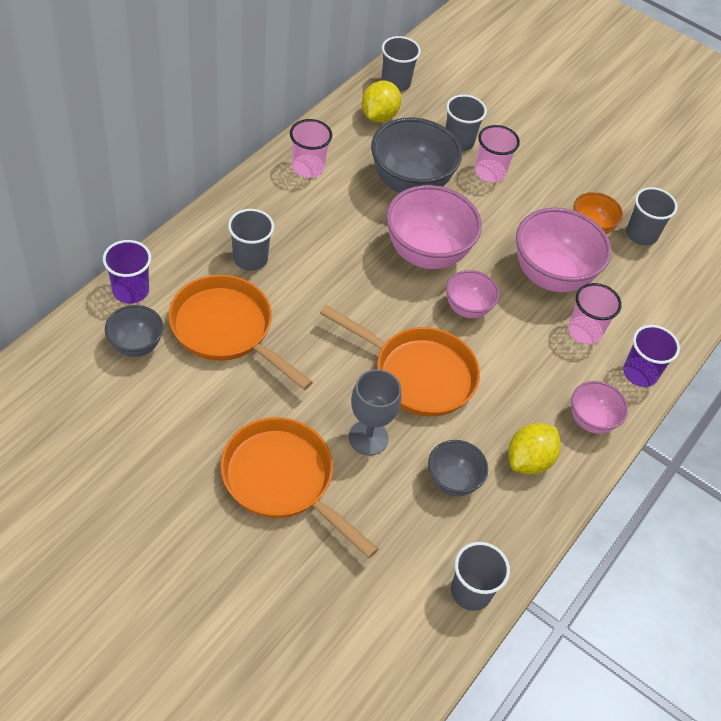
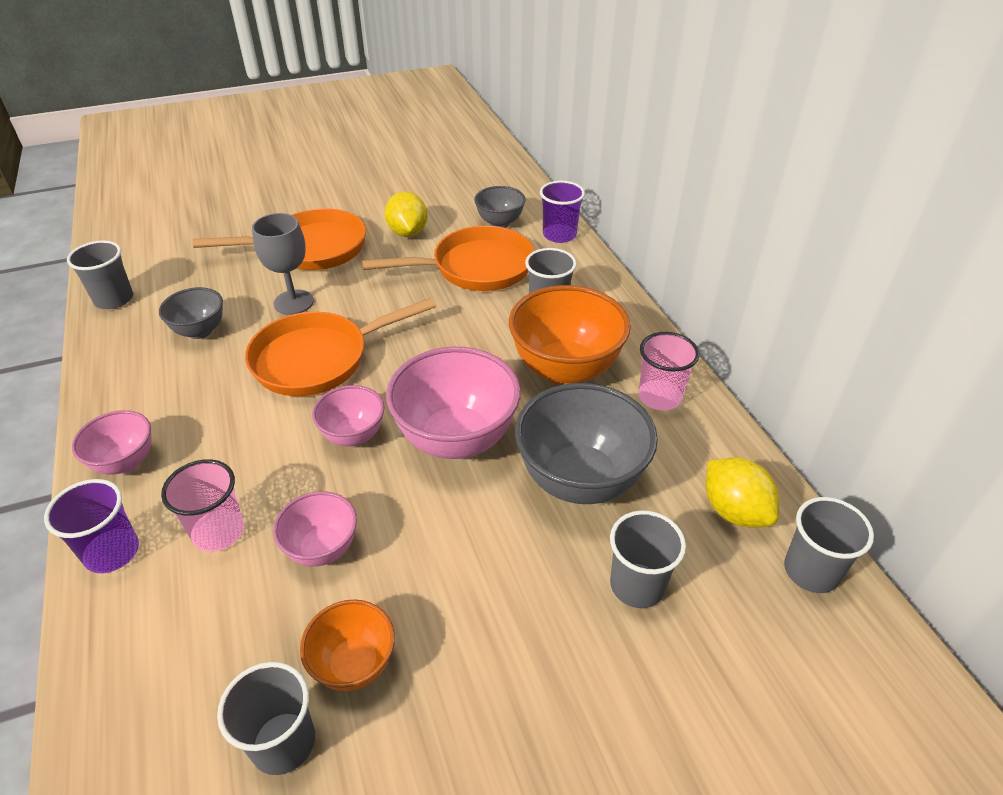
camera: 130 degrees right, 10 degrees down
(317, 223) = (565, 370): none -> orange bowl
(490, 172) = (551, 590): pink cup -> none
(529, 460) = (153, 389): yellow lemon -> yellow lemon (407, 232)
(551, 276) = (322, 549): pink bowl -> pink bowl, size x0.55

